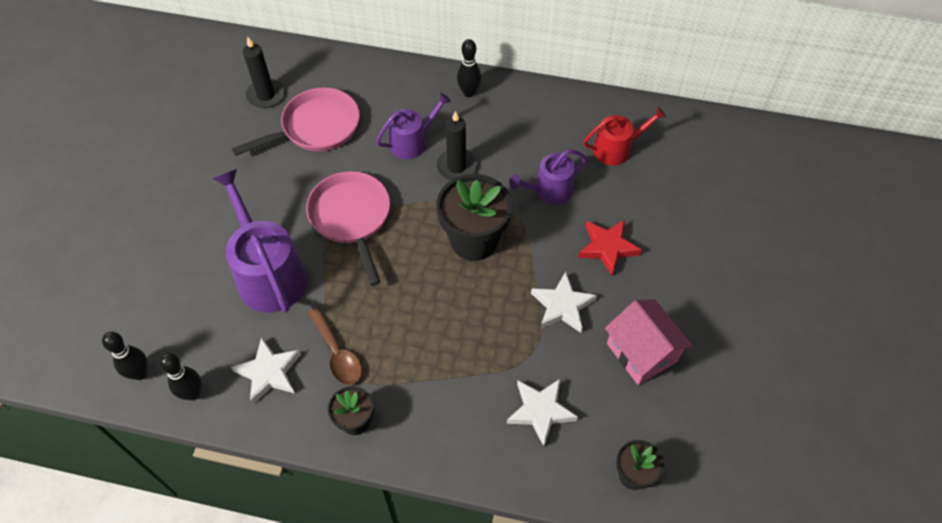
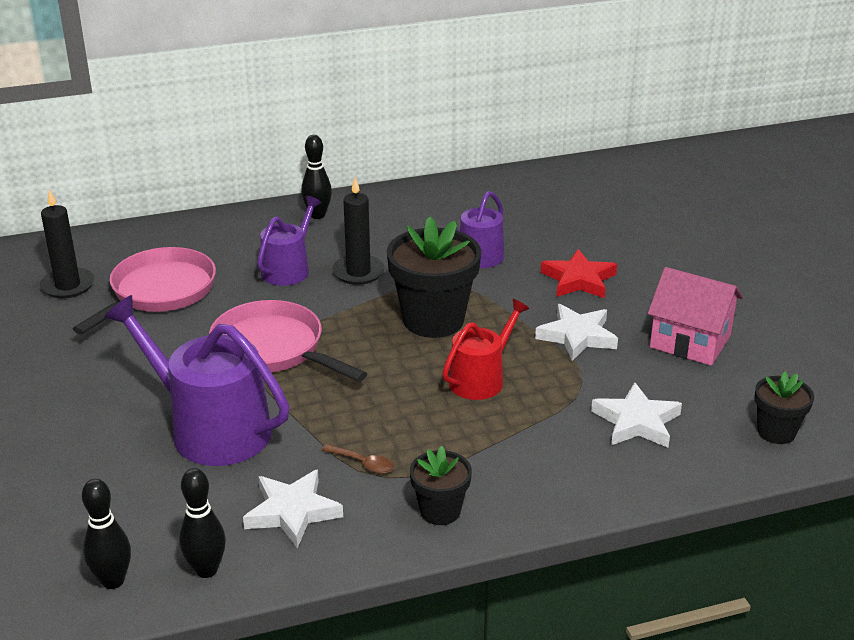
camera: 30 degrees left, 25 degrees down
(337, 353) = (363, 463): brown spoon -> brown spoon, size x0.60
(616, 149) = (515, 210): red watering can -> red watering can (481, 379)

